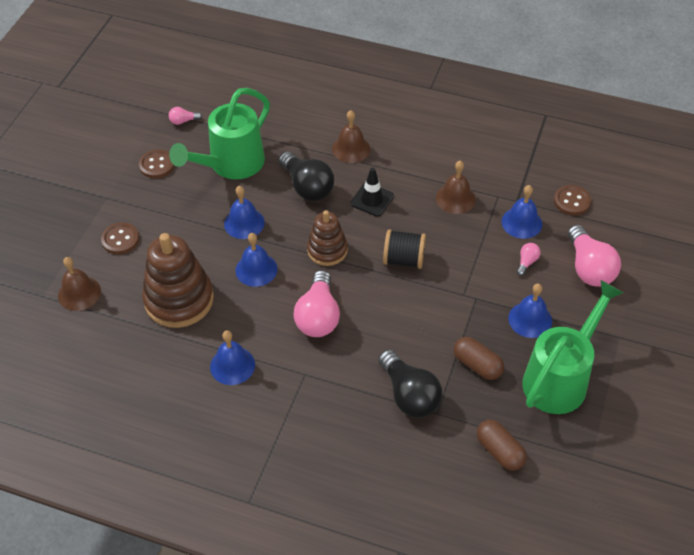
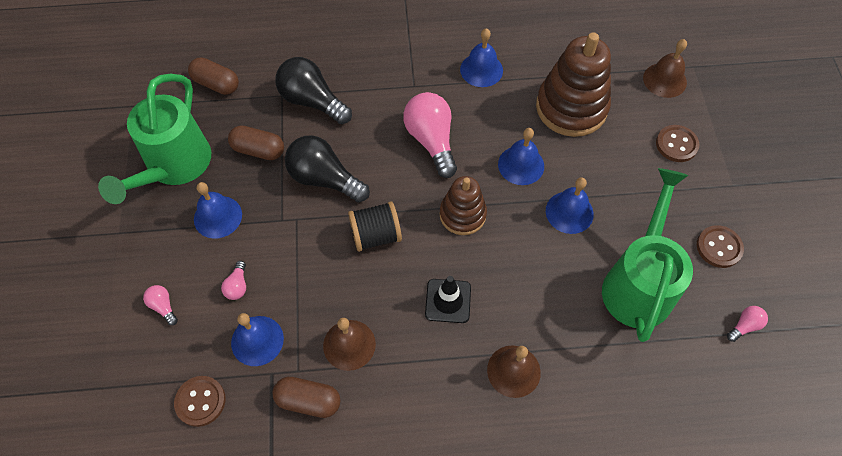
camera: 155 degrees right, 10 degrees up
(307, 187) = (531, 288): black light bulb -> black light bulb (324, 179)
(496, 178) = (308, 401): none -> brown capsule
(589, 268) = (163, 306): pink light bulb -> pink light bulb, size x0.45

